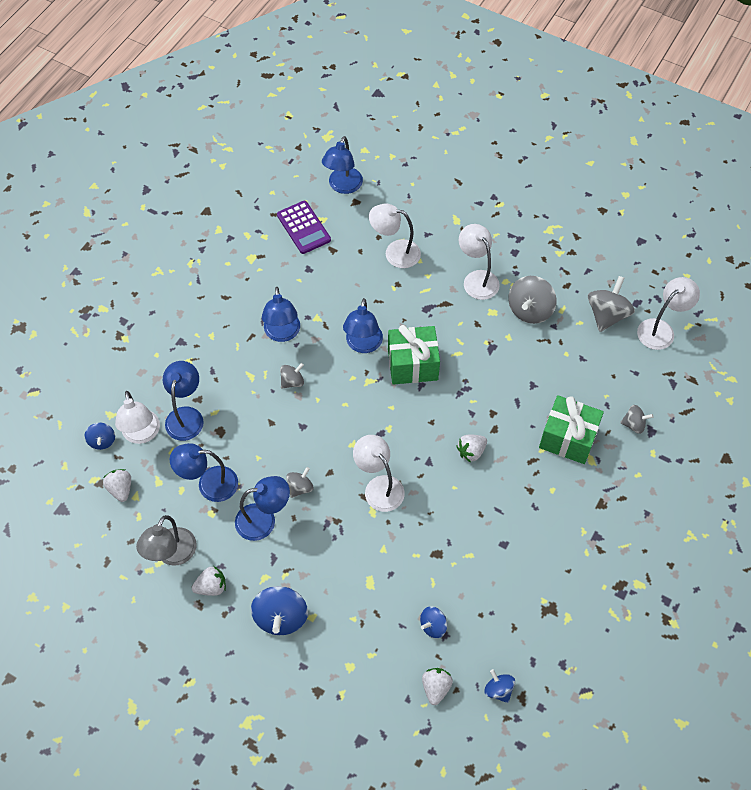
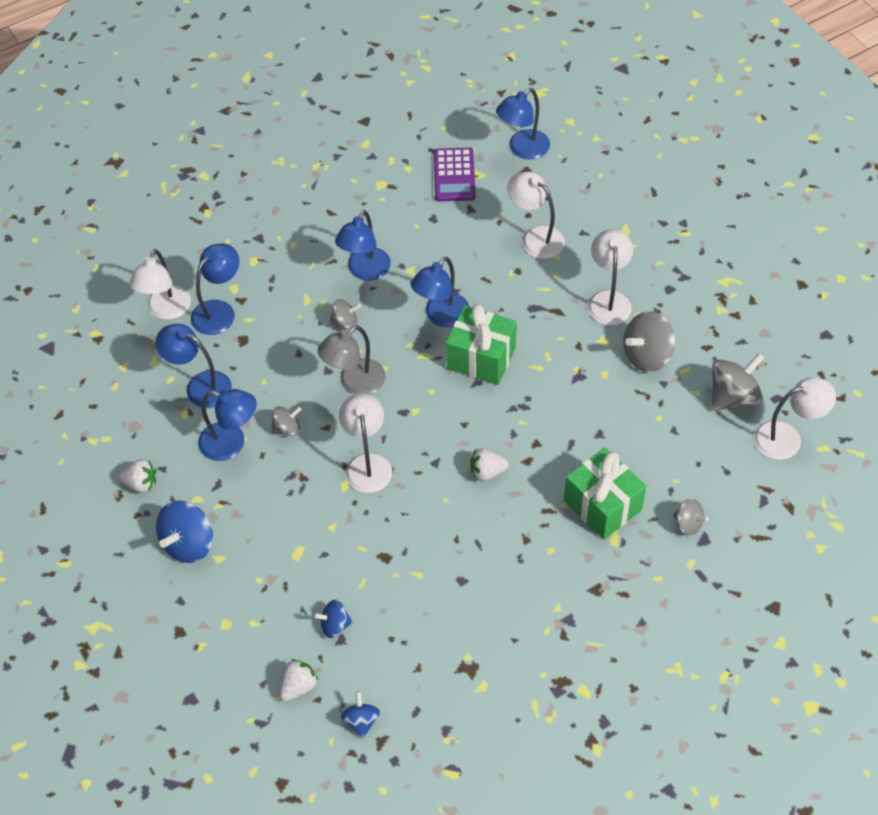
camera: 30 degrees right, 5 degrees down
(102, 441) = (125, 300): blue spinning top -> none
(121, 489) = (114, 353): white strawberry -> none
(172, 555) = (123, 436): grey lamp -> grey lamp (355, 383)

